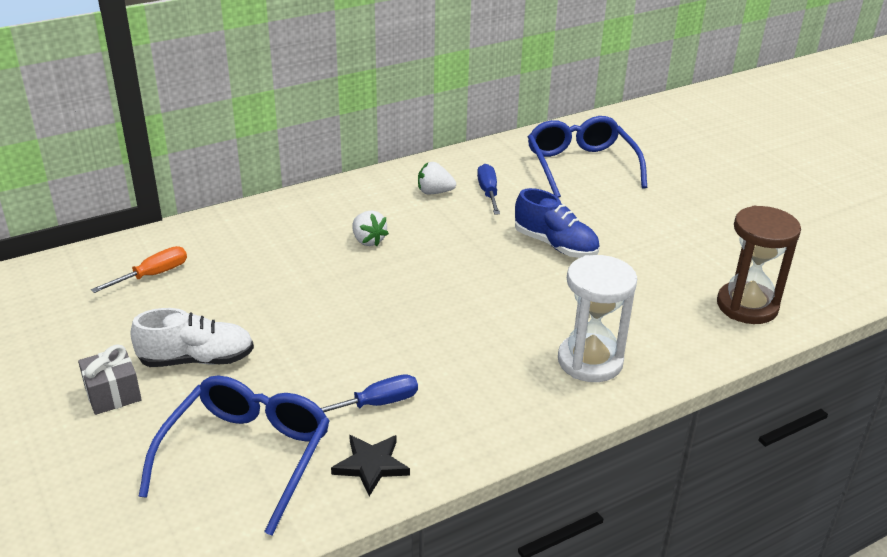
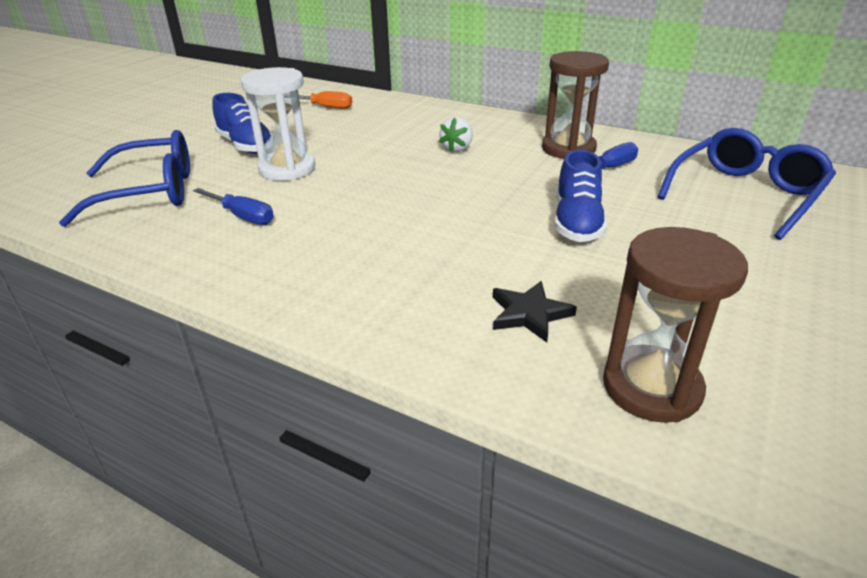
camera: 60 degrees right, 0 degrees up
(113, 394) = (191, 137): grey gift -> none
(197, 360) = (246, 146): white shoe -> blue shoe
(371, 465) = (163, 238): black star -> black star (529, 314)
(434, 192) = (568, 149): white strawberry -> brown hourglass
(590, 361) = (399, 299): white hourglass -> white hourglass (287, 169)

